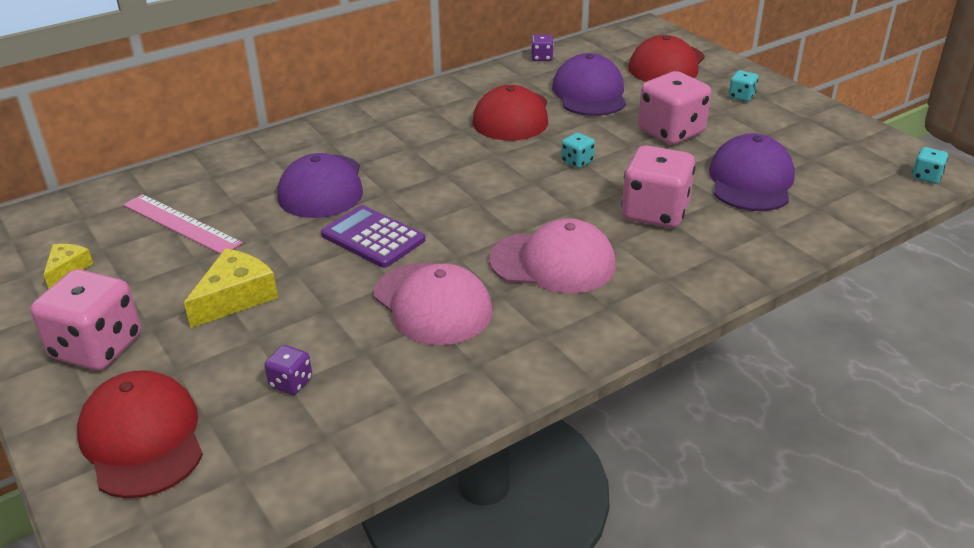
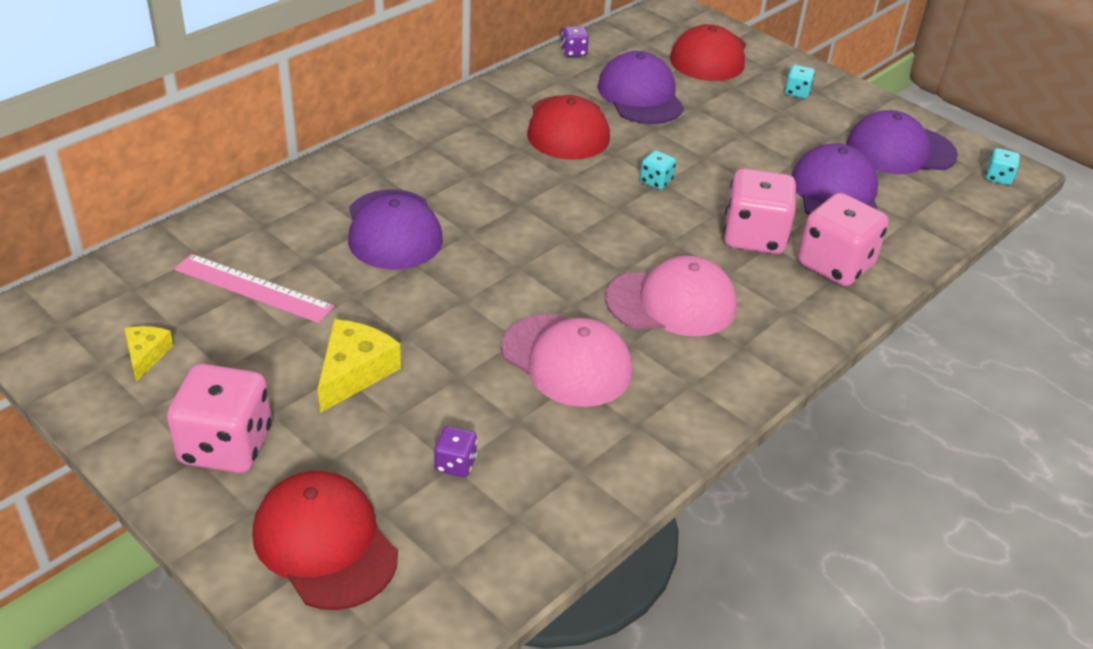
camera: 15 degrees left, 5 degrees up
(373, 237) = (474, 288): purple calculator -> none
(671, 132) = (740, 139): pink dice -> pink dice (835, 265)
(829, 148) = (900, 150): none -> purple cap

